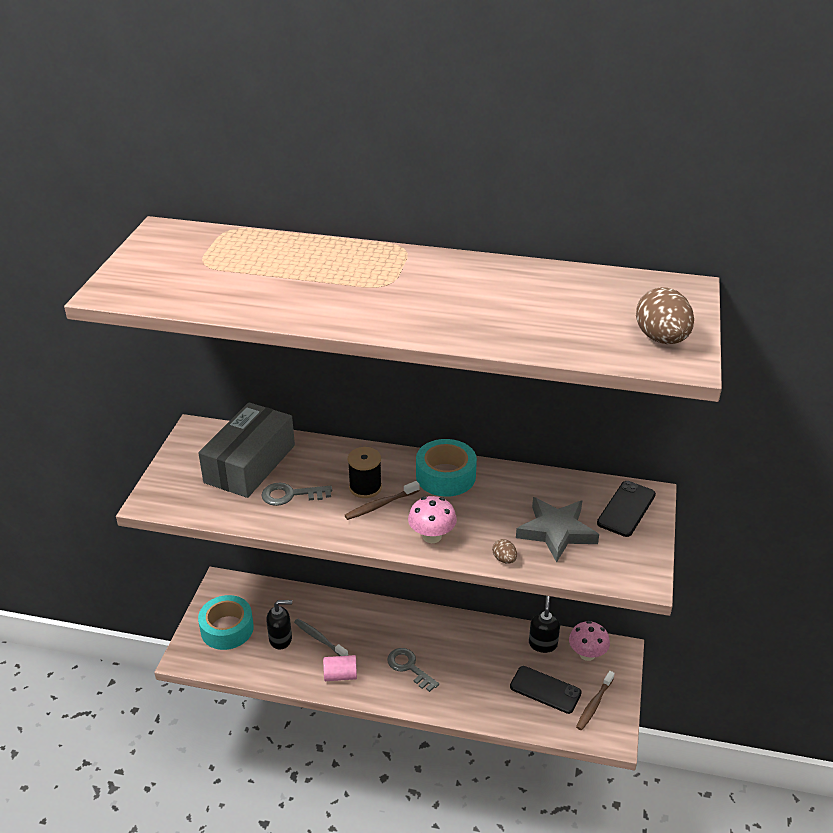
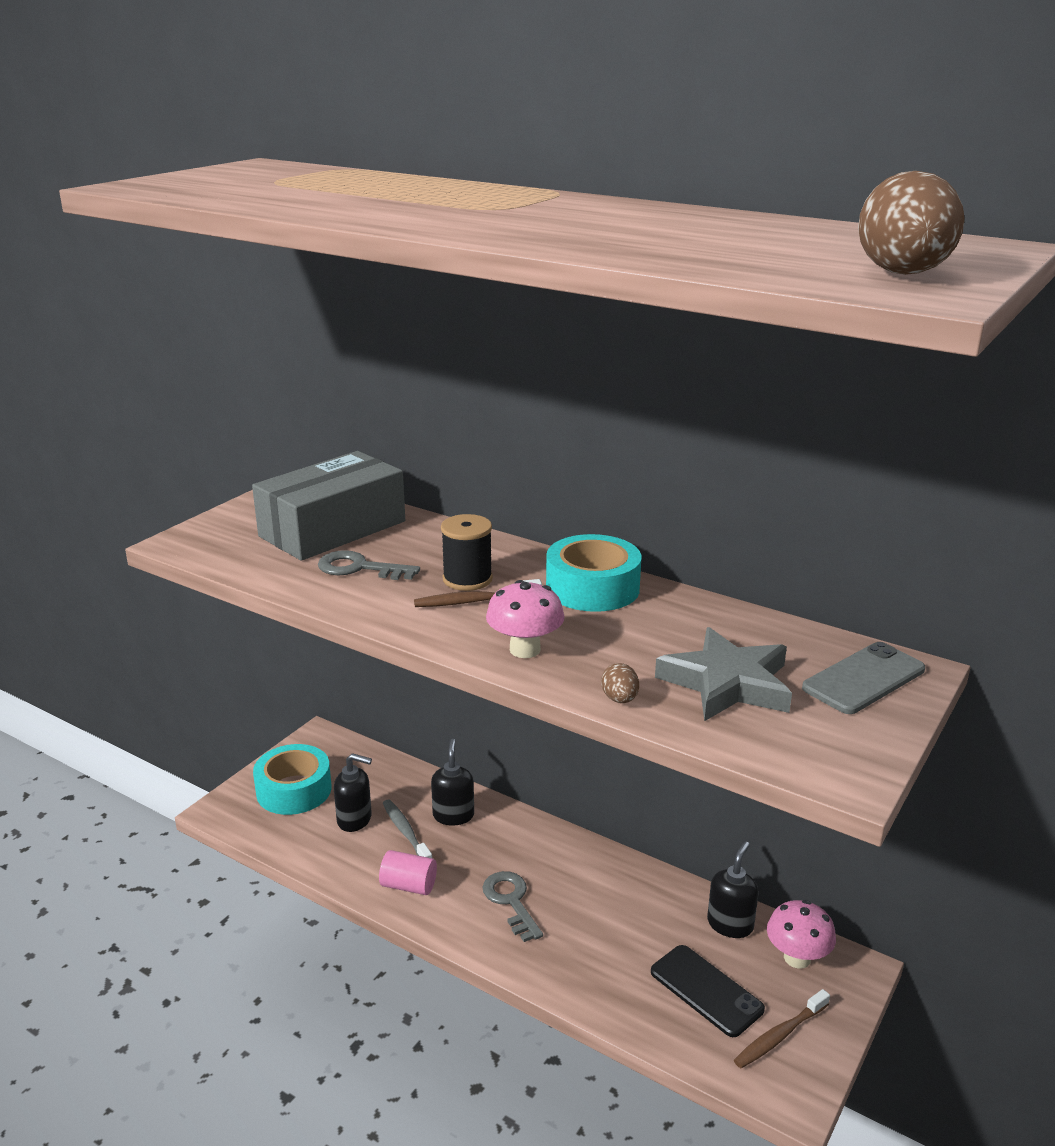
camera: 20 degrees right, 10 degrees down
(344, 618) = (453, 815): none -> black soap dispenser
(626, 509) = (863, 679): black phone -> grey phone

